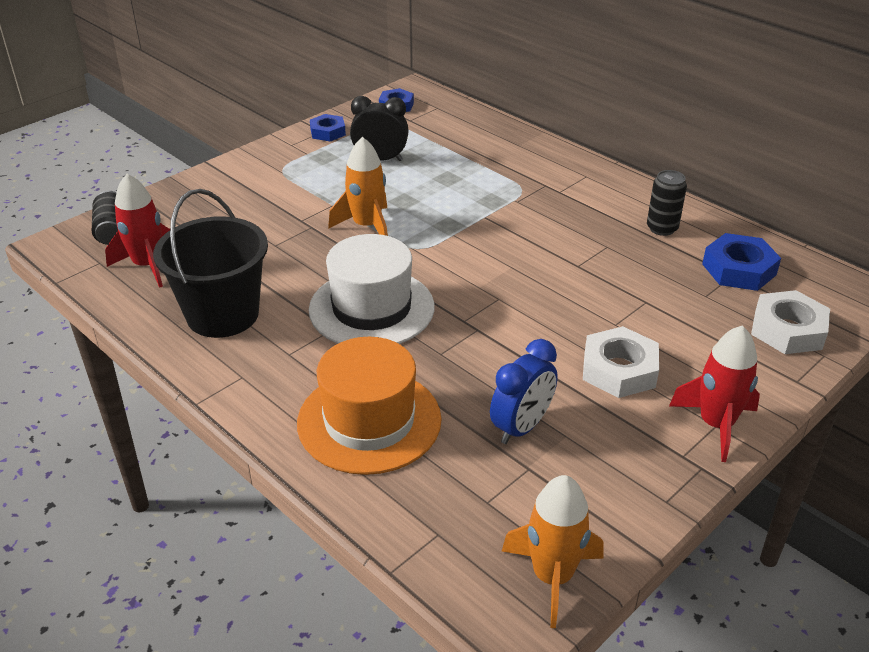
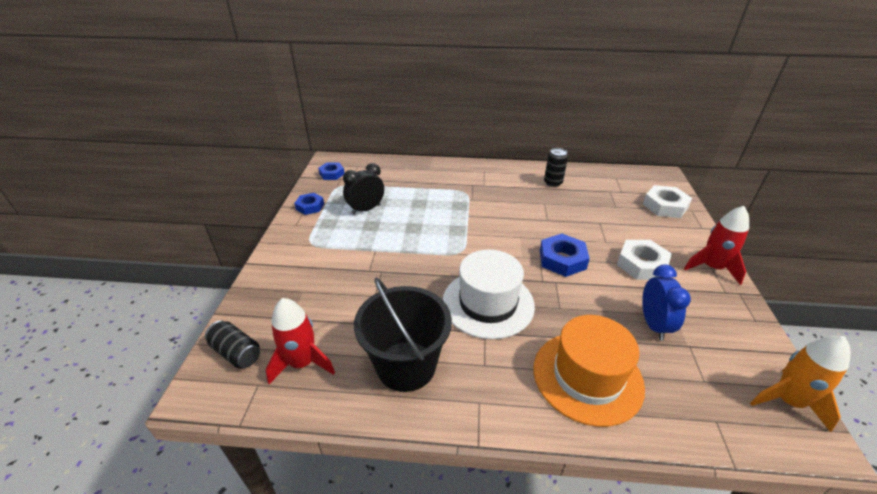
camera: 40 degrees left, 0 degrees up
(367, 226) = (414, 253): orange rocket -> none
(739, 269) = (608, 187): blue nut -> blue nut (562, 259)

